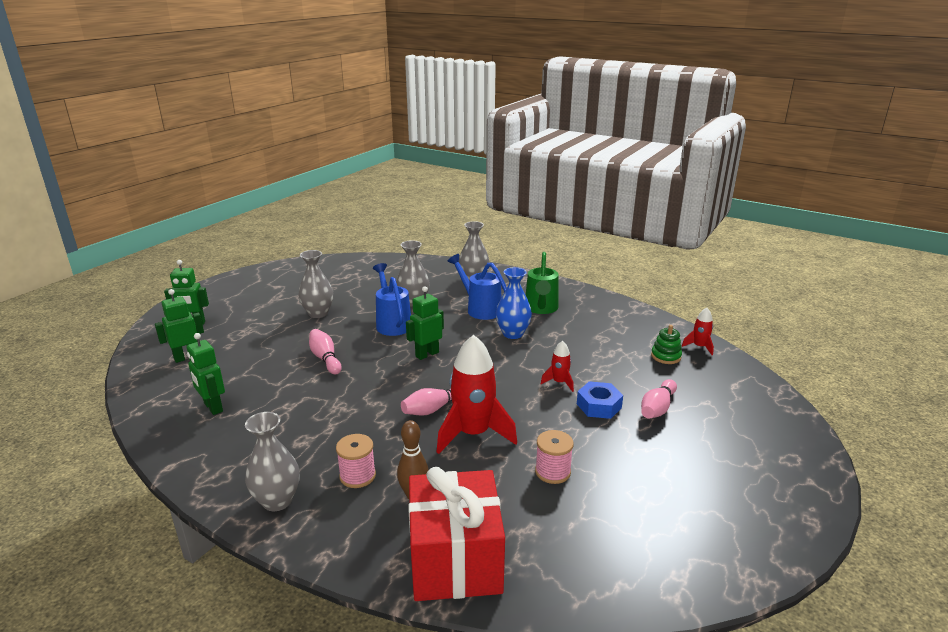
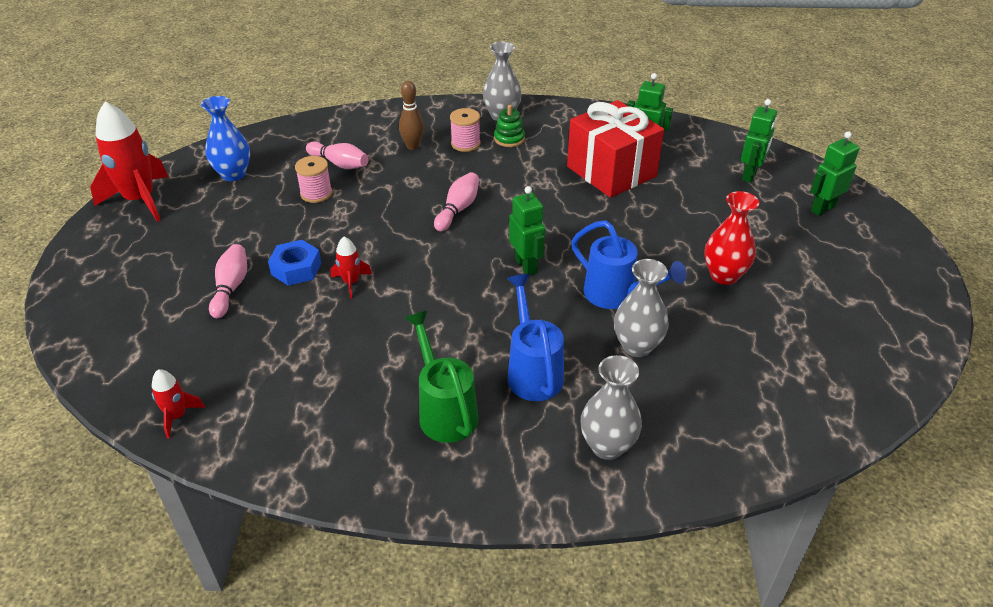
camera: 150 degrees right, 15 degrees up
(318, 313) = (724, 275): grey vase -> red vase
(325, 358) = (623, 221): pink bowling pin -> pink bowling pin (339, 163)
(427, 354) = (526, 265): green robot -> green robot turned 45 degrees counterclockwise
(455, 560) = (355, 126): red gift -> red gift (611, 171)
(473, 434) = (403, 200): red rocket -> red rocket (140, 200)
(480, 309) = (533, 371): blue watering can -> blue watering can turned 120 degrees counterclockwise
(513, 334) = (451, 338): blue vase -> blue vase (233, 174)
(666, 356) = (227, 375): green stacking toy -> green stacking toy (509, 139)

